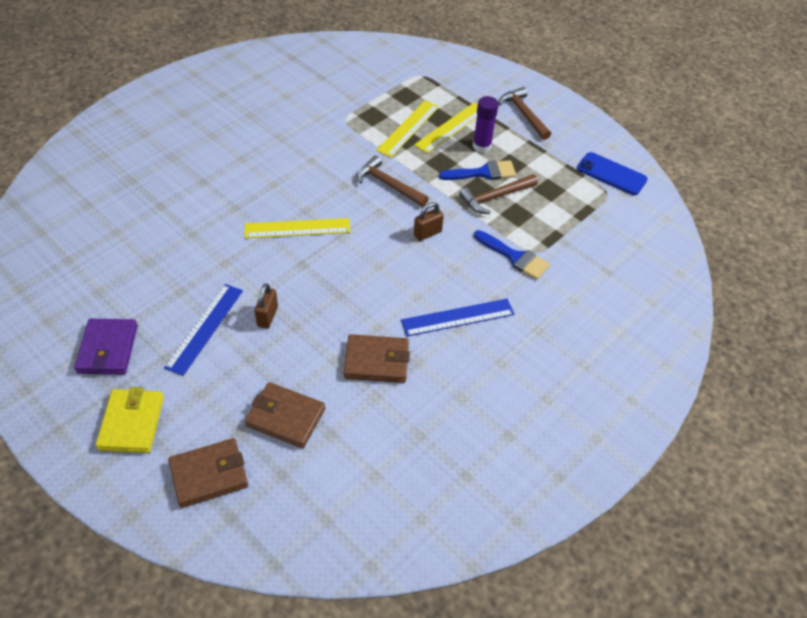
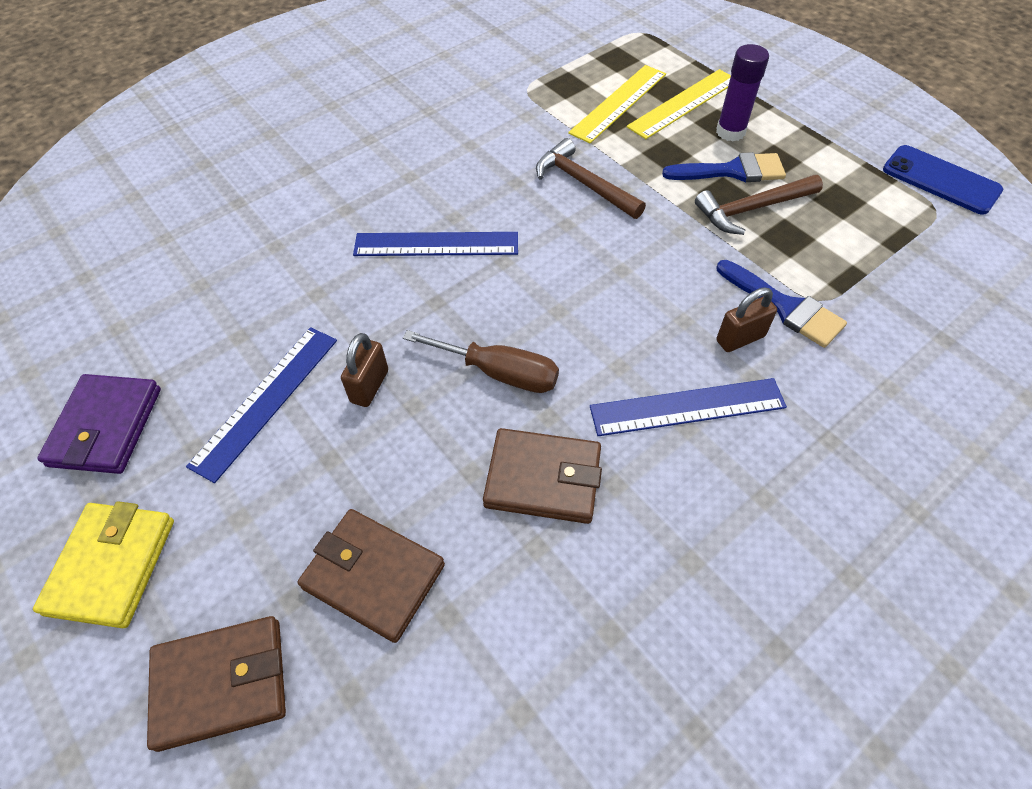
camera: 10 degrees right, 5 degrees up
(297, 228) = (436, 244): yellow ruler -> blue ruler
(345, 304) = (499, 373): none -> brown screwdriver
(427, 233) = (641, 261): brown padlock -> brown padlock (740, 338)
(524, 114) = (795, 88): brown hammer -> none

